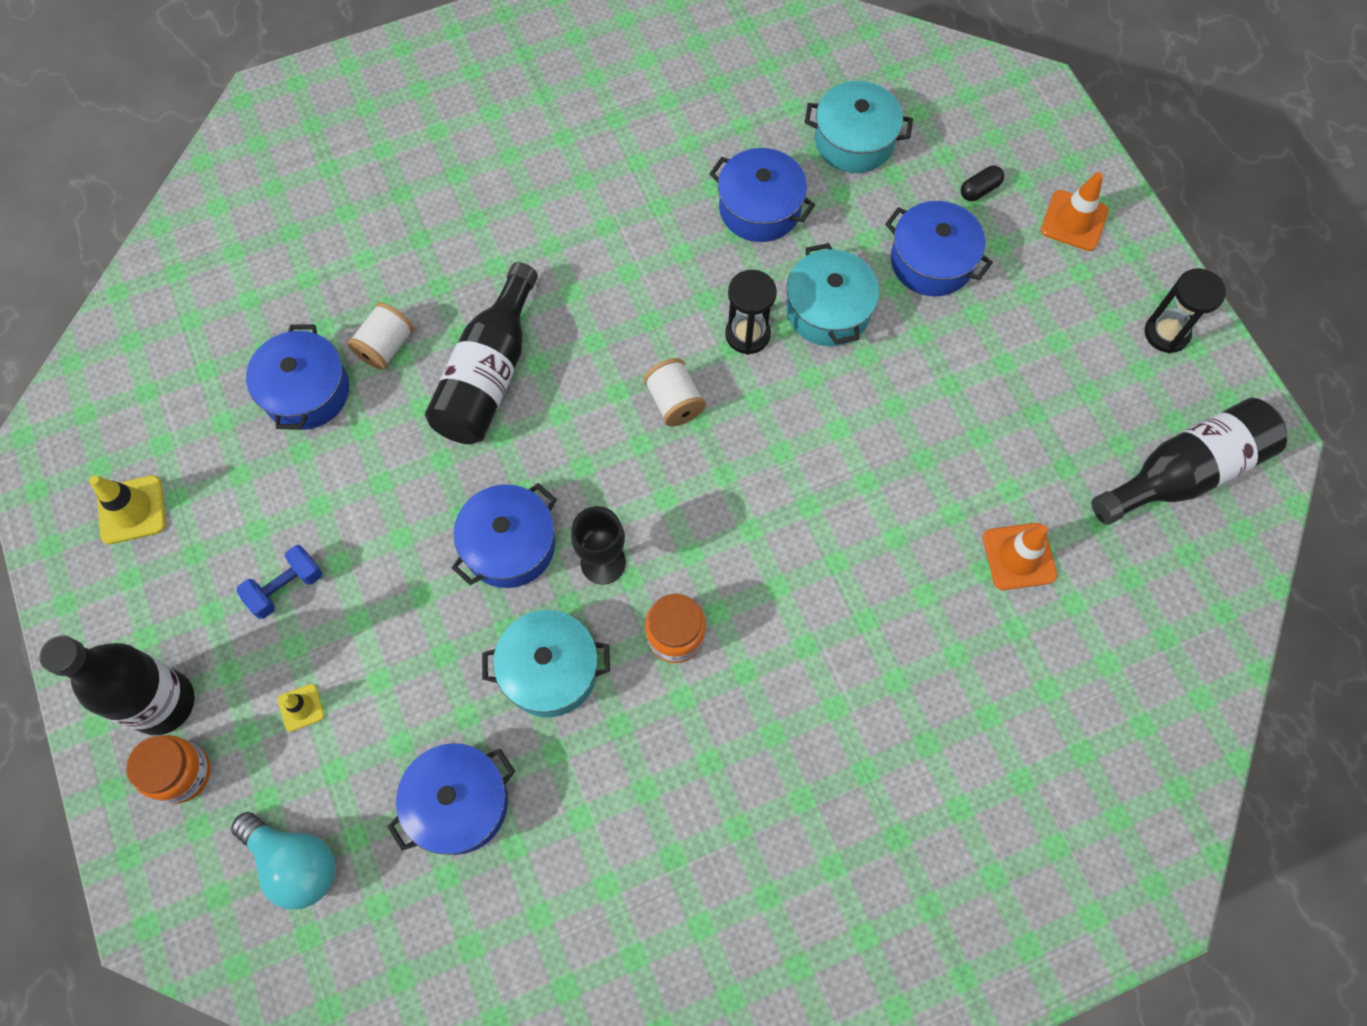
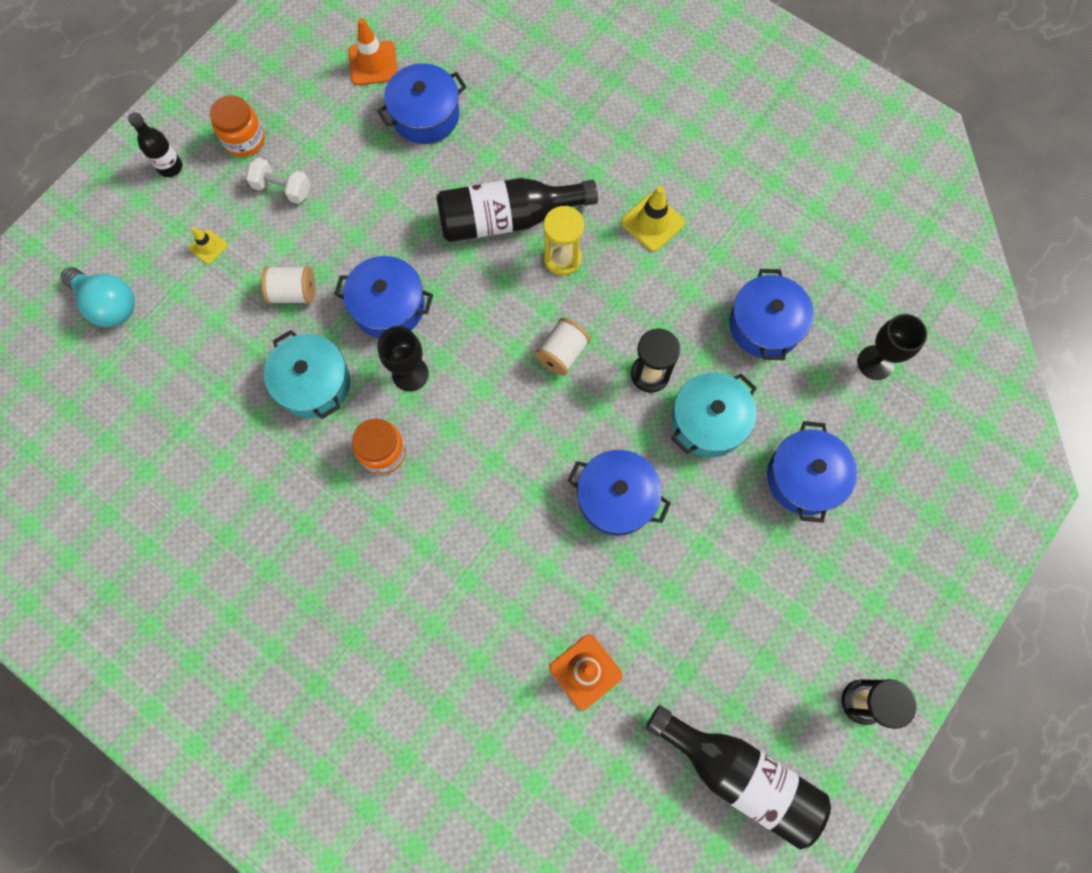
camera: 60 degrees right, 5 degrees up
(132, 510) = (284, 69): yellow traffic cone -> yellow traffic cone (652, 222)
(163, 703) = (170, 167): black bottle -> black bottle, size x0.53
(182, 773) = (132, 205): orange jar -> orange jar (244, 140)
(286, 587) = (282, 189): blue dumbbell -> white dumbbell
(295, 863) = (109, 304): turquoise light bulb -> turquoise light bulb turned 60 degrees counterclockwise
(386, 347) = (488, 142): white spool -> white spool (293, 292)
(459, 803) = (194, 378): blue pot -> blue pot (616, 498)
(570, 346) = (562, 258): none -> yellow hourglass
(854, 141) = (875, 362): turquoise pot -> black goblet
(979, 190) = (898, 483): black capsule -> none
(1074, 221) = (921, 574): orange traffic cone -> orange traffic cone (373, 63)

